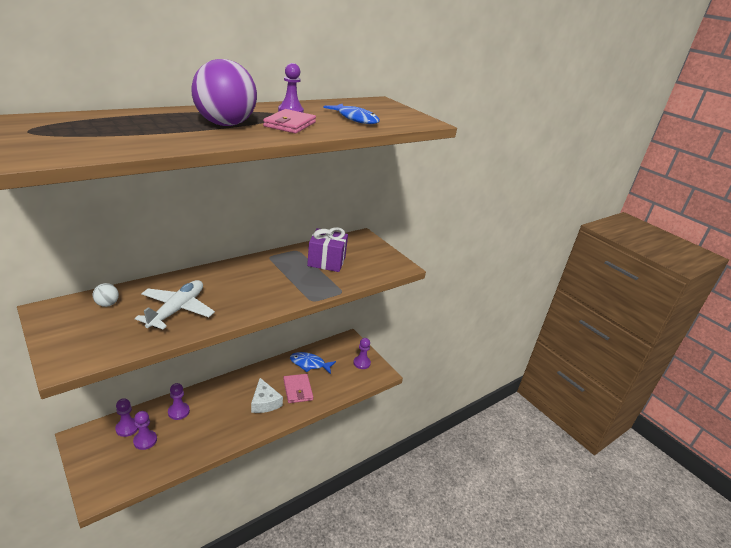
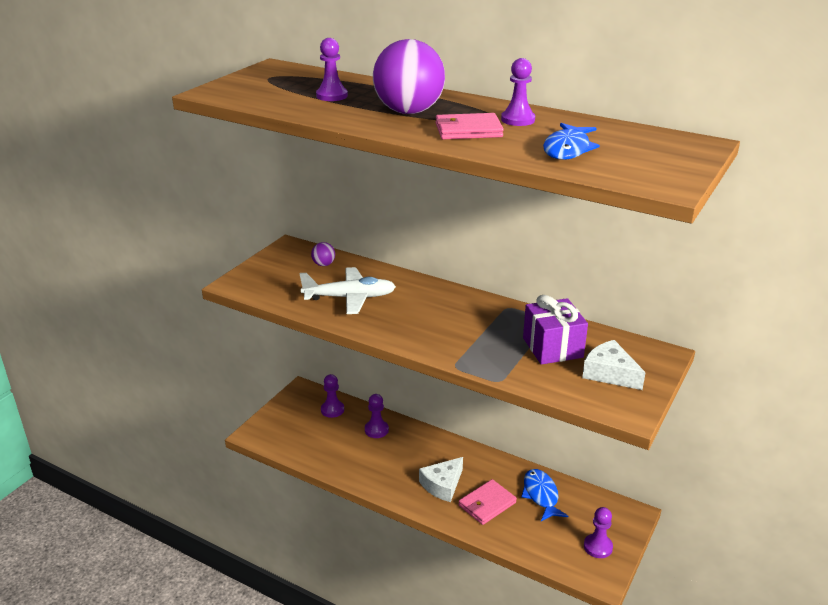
camera: 70 degrees right, 0 degrees up
(107, 304) = (323, 264): white ball -> purple ball
(145, 440) = (326, 428): purple pawn -> purple pawn (332, 96)
(366, 256) = (609, 373): none -> white cheese

